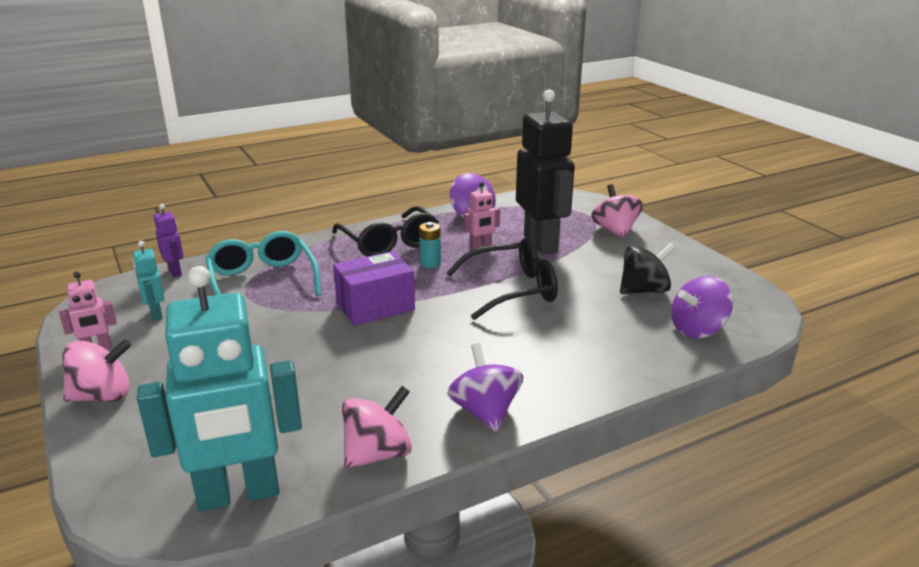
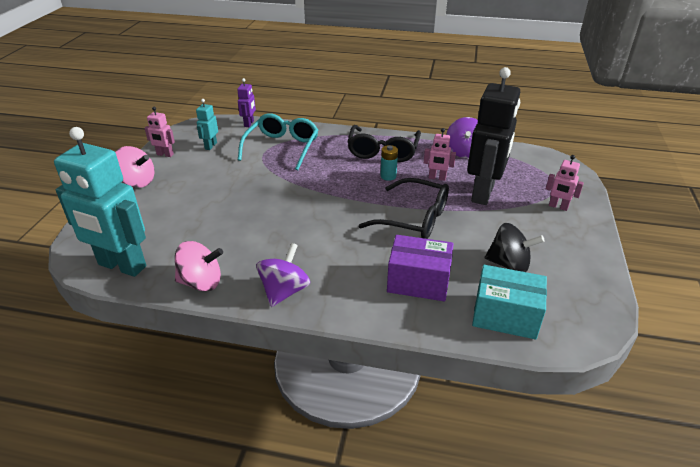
camera: 40 degrees right, 10 degrees up
(375, 306) = (317, 191): purple box -> purple box (418, 282)
(615, 231) = (558, 207): pink spinning top -> pink robot
(697, 330) = (505, 315): purple spinning top -> turquoise box

